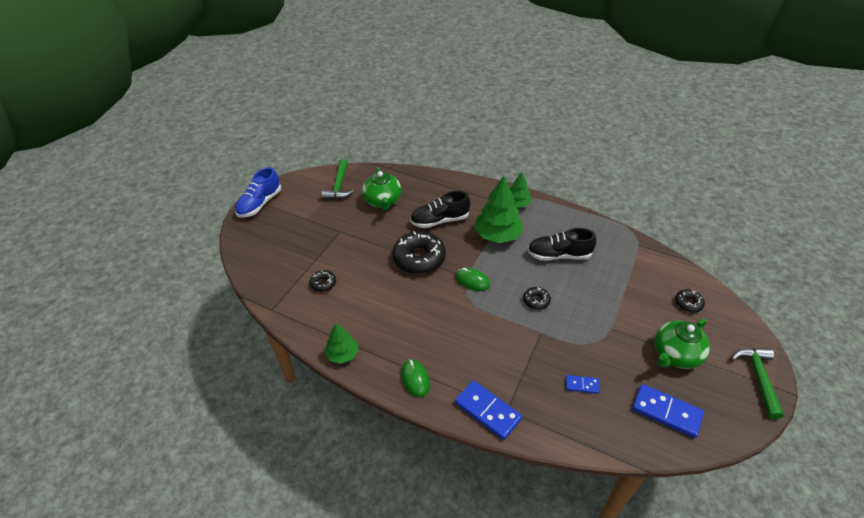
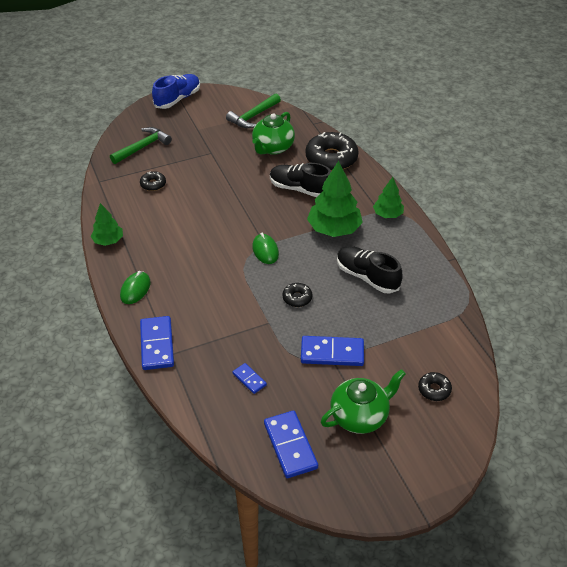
camera: 40 degrees right, 0 degrees up
(260, 204) = (177, 99): blue shoe -> blue shoe turned 150 degrees clockwise
(419, 258) = (245, 208): black donut -> black donut (331, 158)
(605, 324) = (332, 353): none -> blue domino
(675, 355) = (360, 416): green teapot -> green teapot turned 150 degrees clockwise
(758, 378) = (411, 486): green hammer -> green hammer (143, 147)

